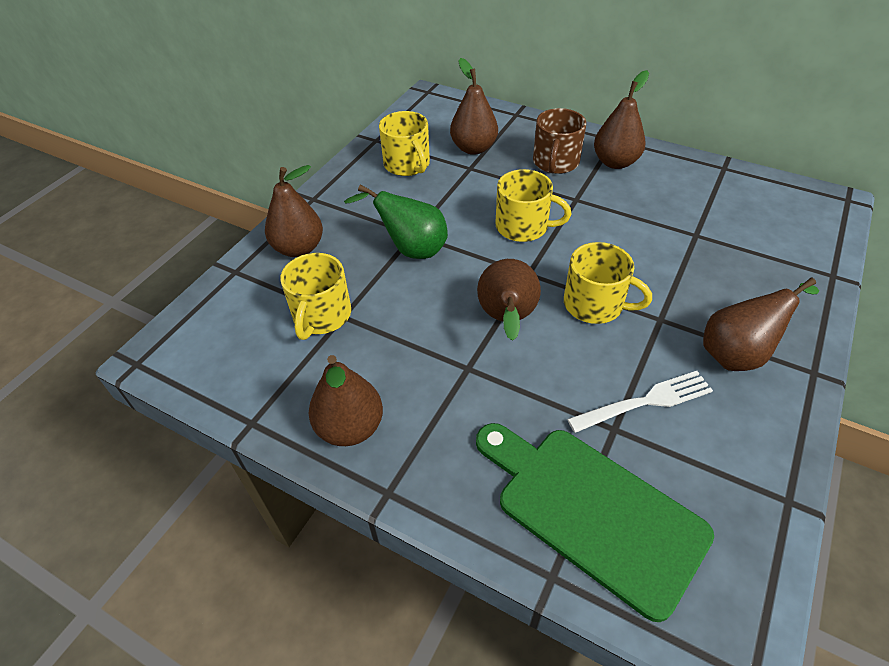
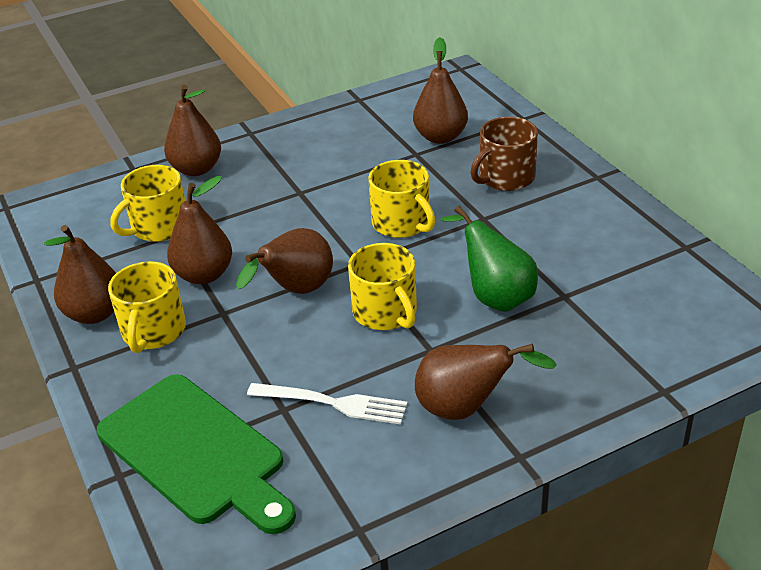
camera: 35 degrees right, 10 degrees down
(407, 164) = (362, 131): yellow mug -> yellow mug (153, 331)
(410, 249) = (282, 204): green pear -> green pear (494, 296)
(592, 511) = (196, 452): green cutting board -> green cutting board turned 150 degrees clockwise
(615, 162) = (568, 199): brown pear -> brown pear (204, 275)

